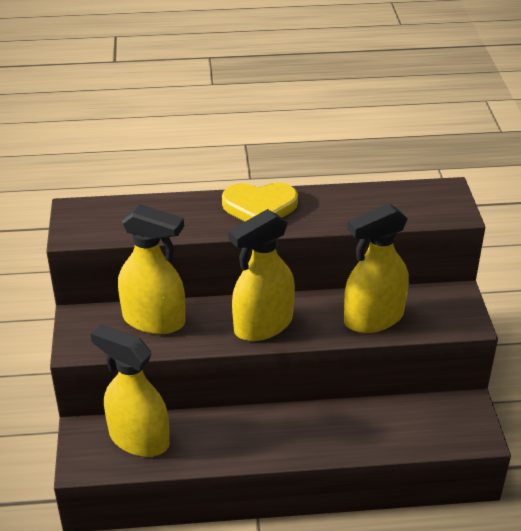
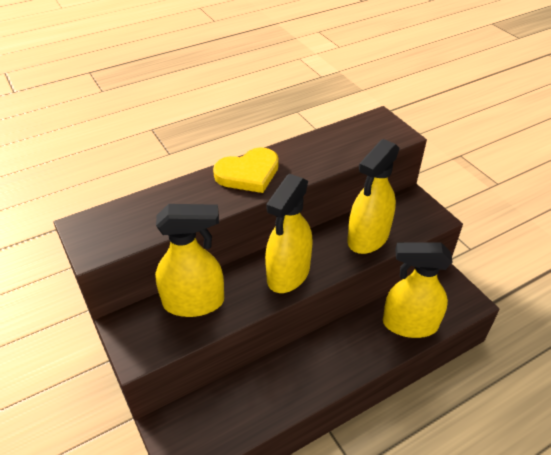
camera: 25 degrees left, 5 degrees up
(138, 439) = (218, 412): yellow spray bottle -> yellow spray bottle (409, 324)

